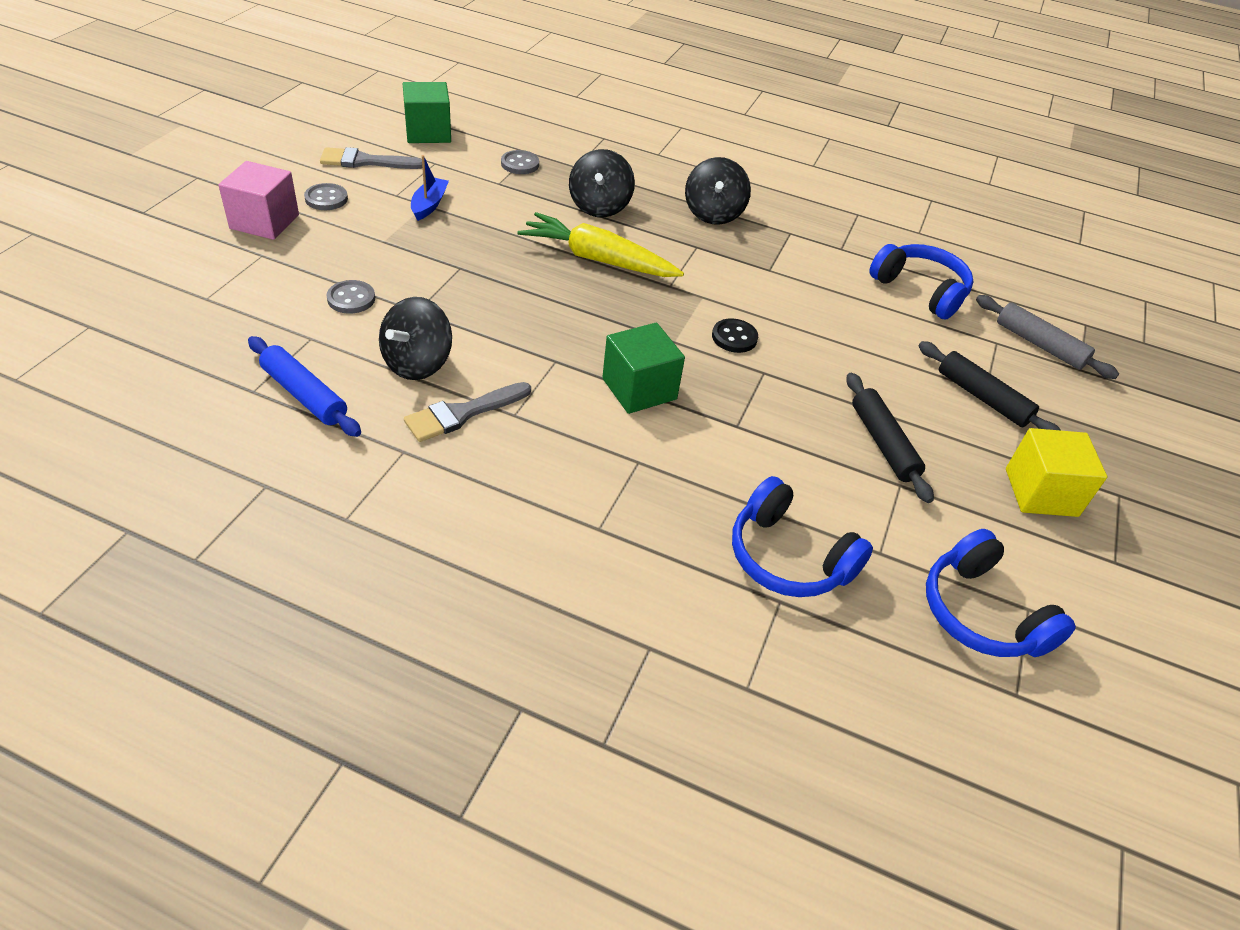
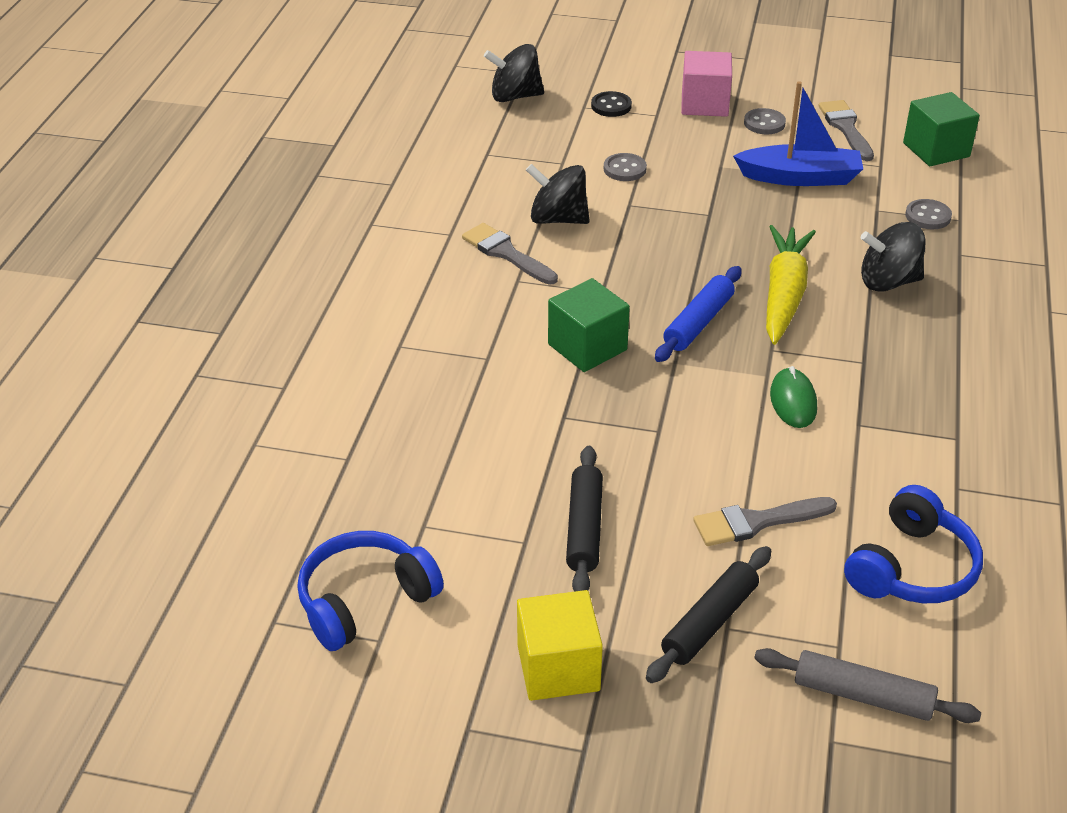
camera: 85 degrees right, 5 degrees down
(304, 395) = (493, 176): blue rolling pin -> blue rolling pin (698, 323)
(429, 205) = (800, 177): blue boat -> blue boat, size x1.75
(713, 214) = (946, 369): black spinning top -> black spinning top (515, 96)
(734, 337) = (706, 404): black button -> black button (611, 106)
(738, 292) = (793, 401): none -> green mouse
(788, 557) = (399, 461): blue headphones -> none
(875, 347) = (757, 522): none -> grey brush
(883, 443) = (584, 528): black rolling pin -> black rolling pin turned 60 degrees counterclockwise
(1039, 344) = (863, 696): grey rolling pin -> grey rolling pin turned 75 degrees clockwise

